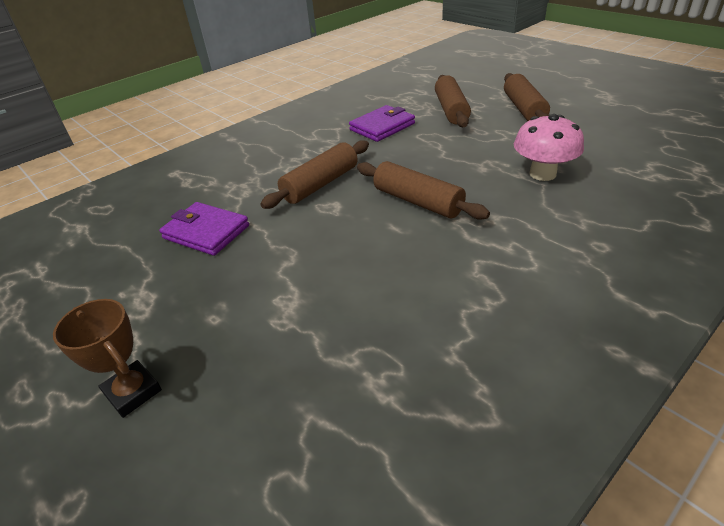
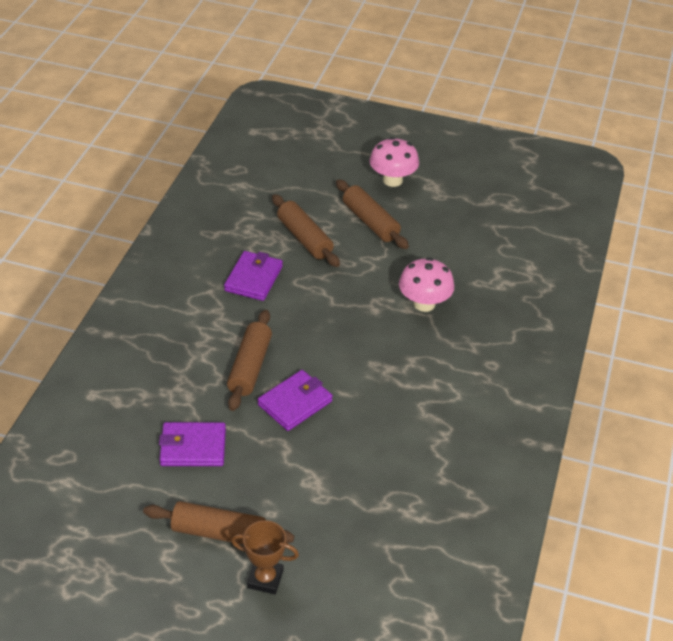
camera: 35 degrees left, 5 degrees up
(336, 222) = (295, 403): none -> purple wallet
(417, 201) = (345, 362): brown rolling pin -> brown rolling pin (218, 533)
(565, 87) = (392, 180): none -> pink mushroom

